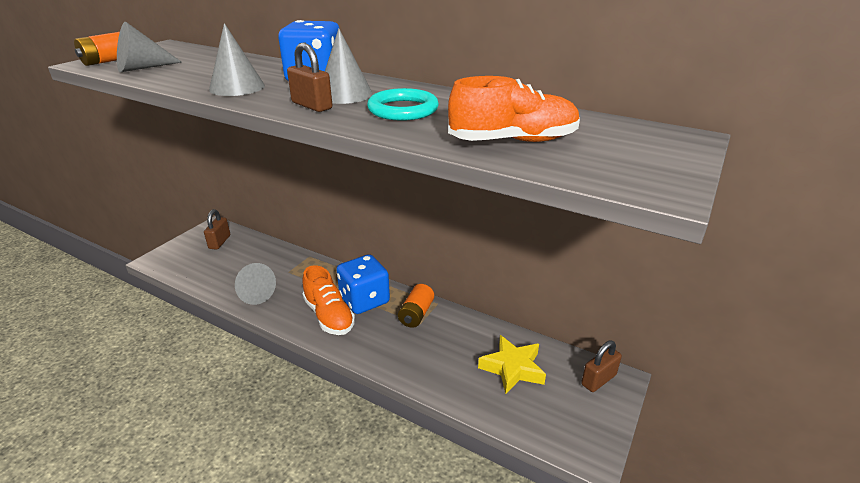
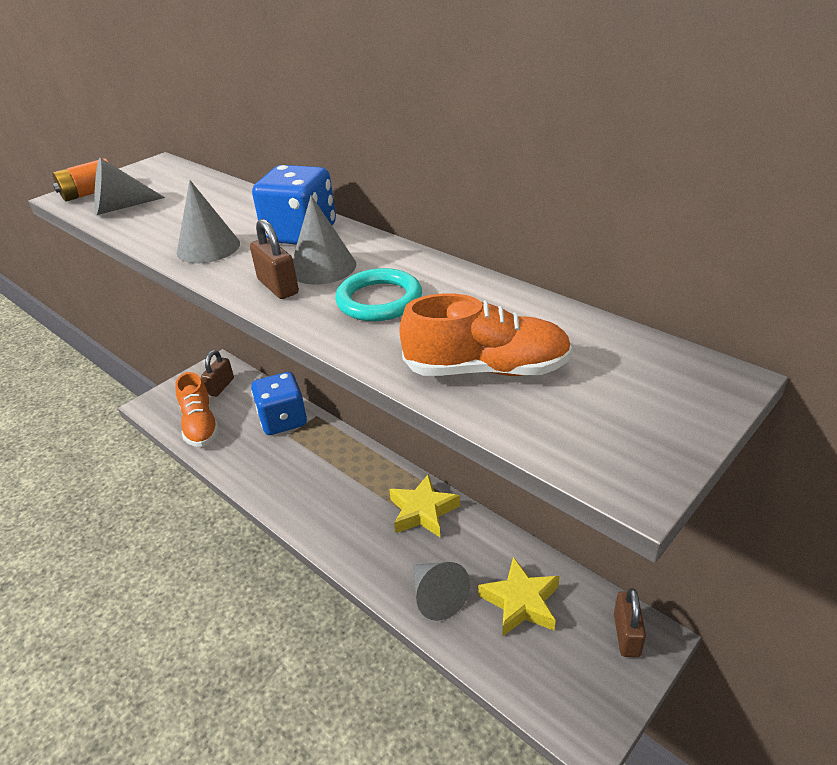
camera: 15 degrees right, 5 degrees up
(254, 293) = (245, 461): grey cone -> grey cone (436, 596)
(329, 316) = (321, 501): orange shoe -> orange shoe (200, 425)
(364, 300) = (366, 484): blue dice -> blue dice (283, 420)
(416, 314) = (423, 511): orange battery -> yellow star
(598, 380) = (626, 635): brown padlock -> brown padlock turned 60 degrees counterclockwise

